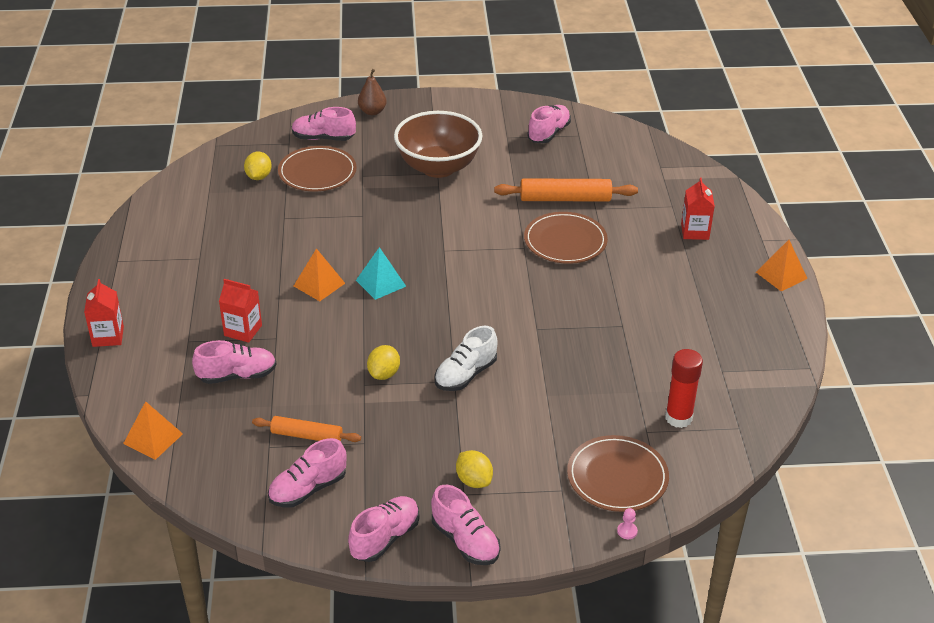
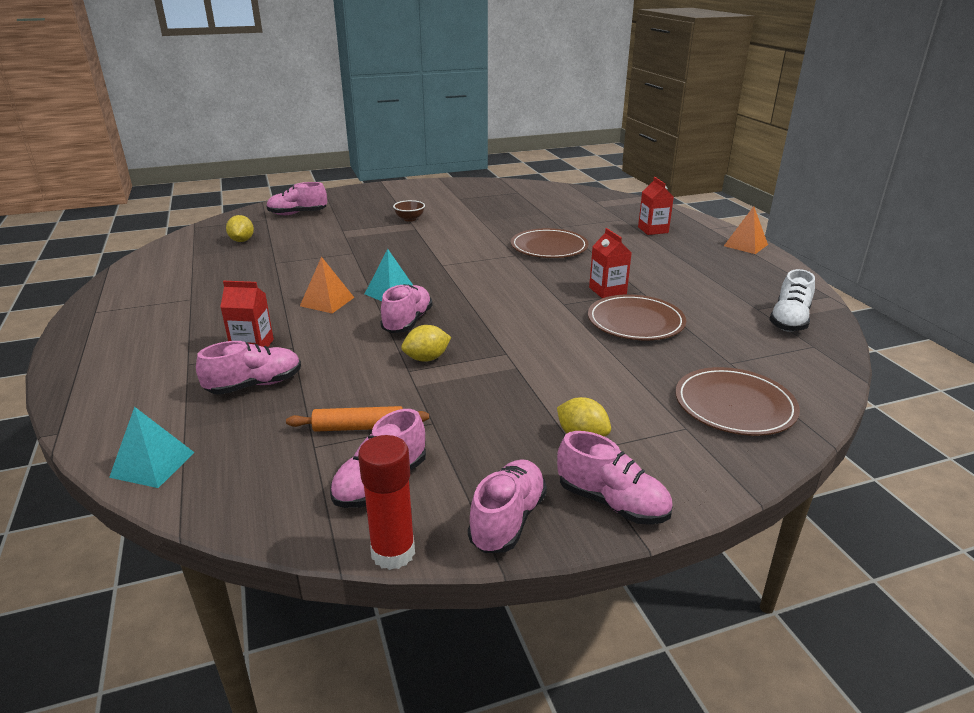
camera: 15 degrees left, 10 degrees down
(108, 336) = (85, 374): red carton -> red carton (607, 291)
(153, 438) = (152, 464): orange pyramid -> turquoise pyramid
(317, 172) = (299, 232): brown plate -> brown plate (635, 321)
(372, 112) = (336, 196): brown pear -> none
(384, 374) = (426, 358): yellow lemon -> yellow lemon turned 60 degrees clockwise
(438, 167) = (409, 219): brown bowl -> brown bowl, size x0.40
(465, 375) = (515, 347): white shoe -> white shoe (789, 321)
(548, 133) = (492, 193): pink shoe -> pink shoe (407, 322)
(565, 199) = (531, 224): orange rolling pin -> none
(627, 531) = (789, 454): pink pawn -> none
(678, 418) = (751, 347): red glue stick -> red glue stick (393, 553)

